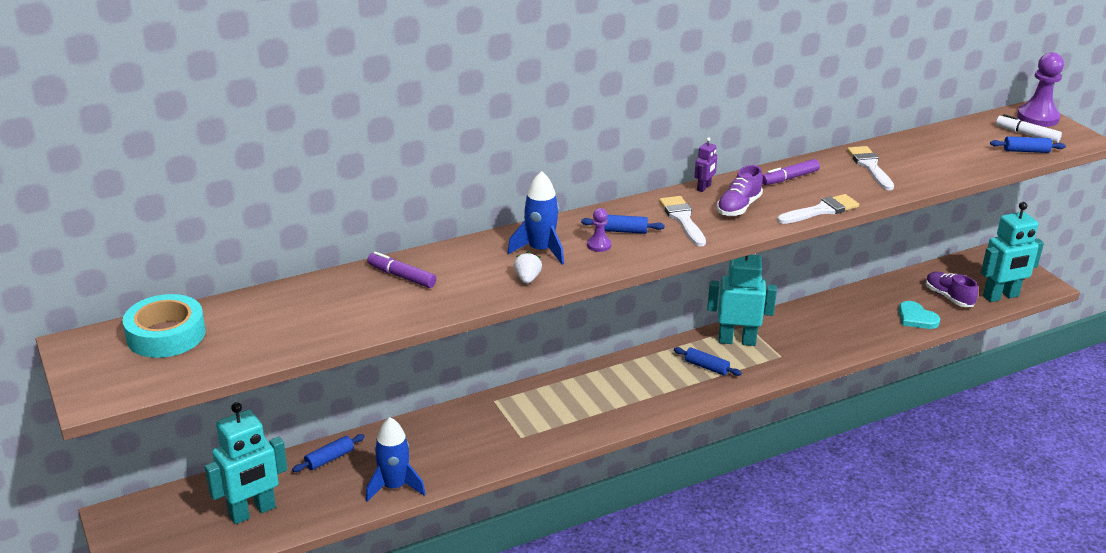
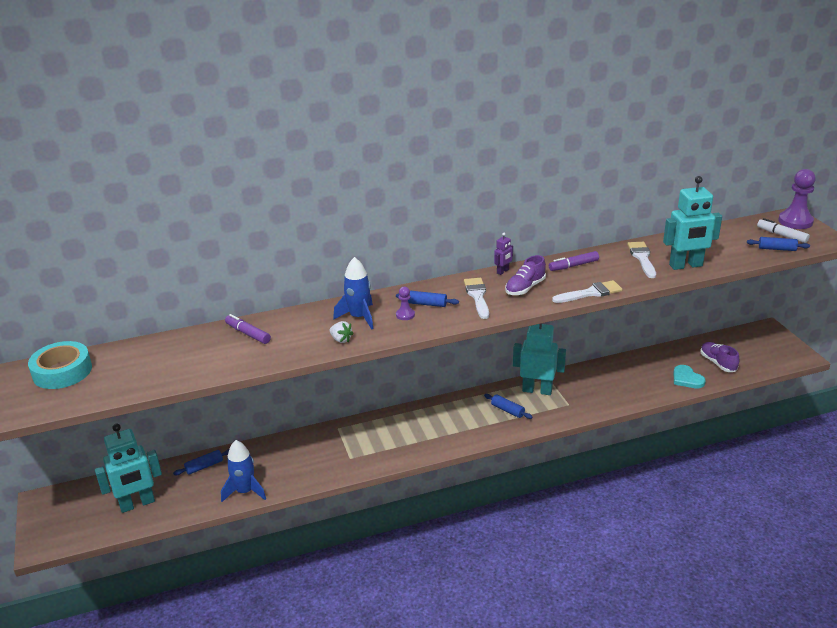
camera: 10 degrees right, 0 degrees up
(527, 279) = (341, 339): white strawberry -> white strawberry turned 120 degrees clockwise
(1001, 296) = (762, 364): turquoise robot -> turquoise robot (686, 266)

